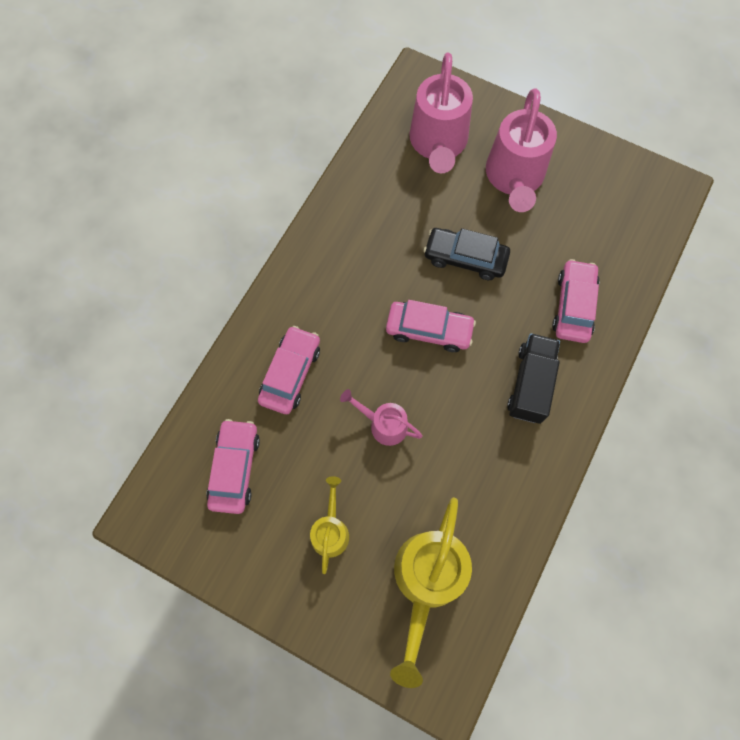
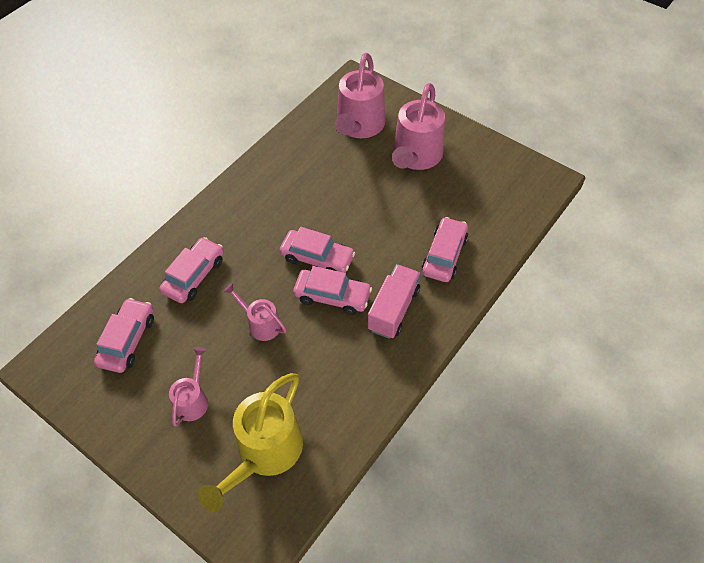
camera: 10 degrees right, 15 degrees down
(330, 530) = (193, 399): yellow watering can -> pink watering can
(457, 377) = (332, 296): none -> pink car
(465, 258) = (361, 209): black car -> none
(530, 384) = (393, 309): black truck -> pink truck

